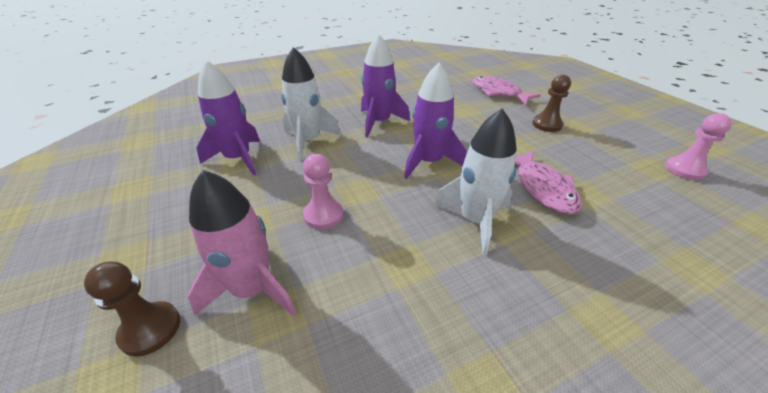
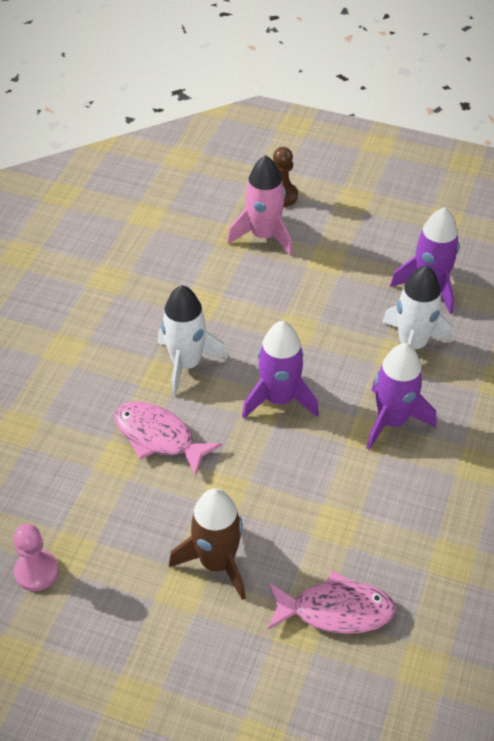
camera: 135 degrees right, 10 degrees up
(323, 215) = (291, 295): pink pawn -> none
(547, 125) = (217, 563): brown pawn -> brown rocket

